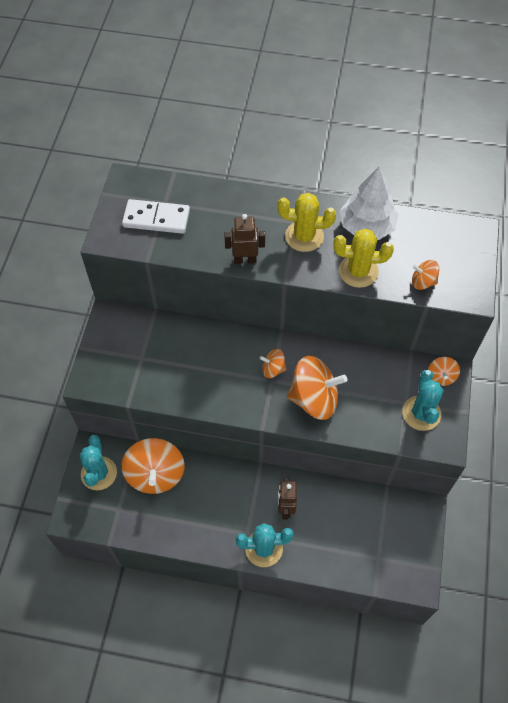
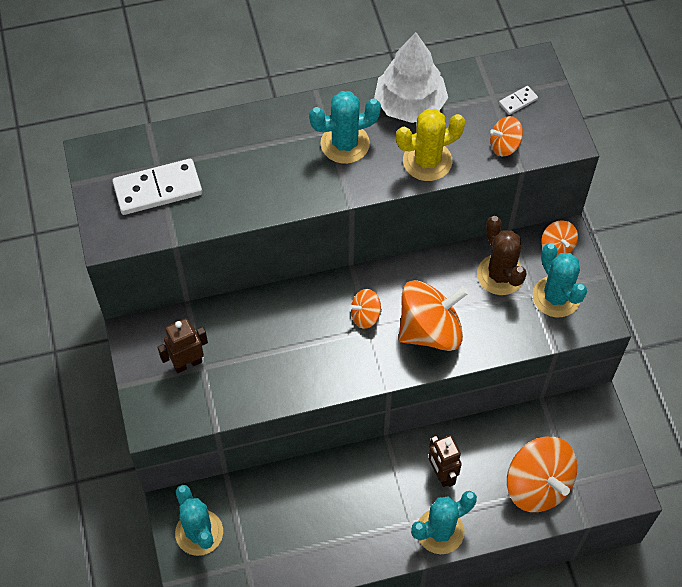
camera: 25 degrees left, 0 degrees up
(155, 474) = (269, 503): orange spinning top -> orange spinning top (537, 485)
(245, 259) = (291, 197): brown robot -> brown robot (187, 363)
(304, 236) = (345, 144): yellow cactus -> turquoise cactus
(387, 380) = (500, 275): none -> brown cactus
(450, 253) = (518, 101): none -> white domino

